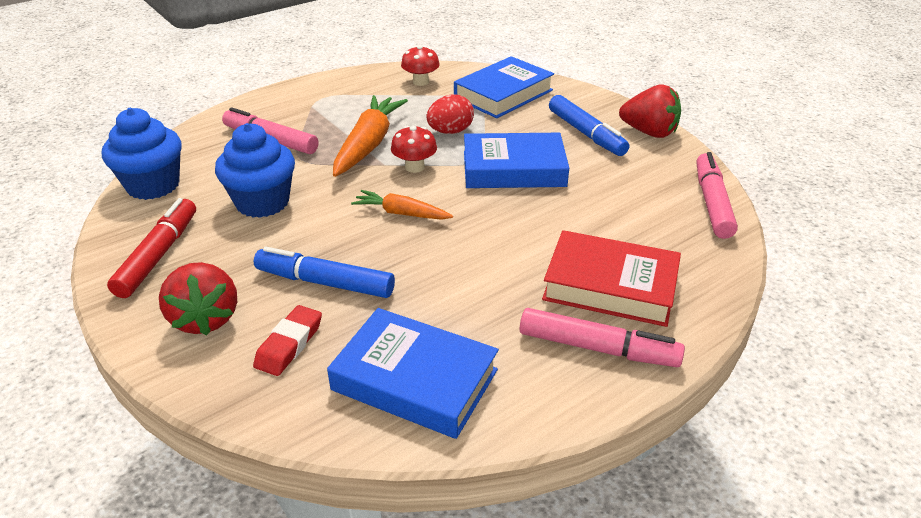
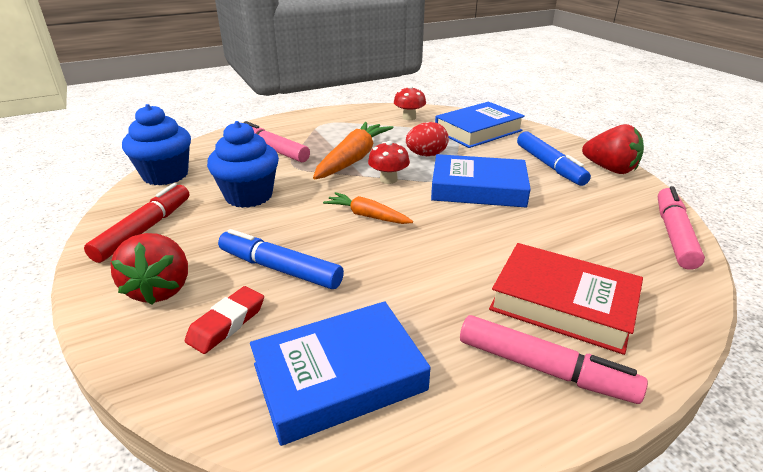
camera: 10 degrees right, 5 degrees down
(414, 380) = (339, 377): blue book -> blue book turned 60 degrees counterclockwise

